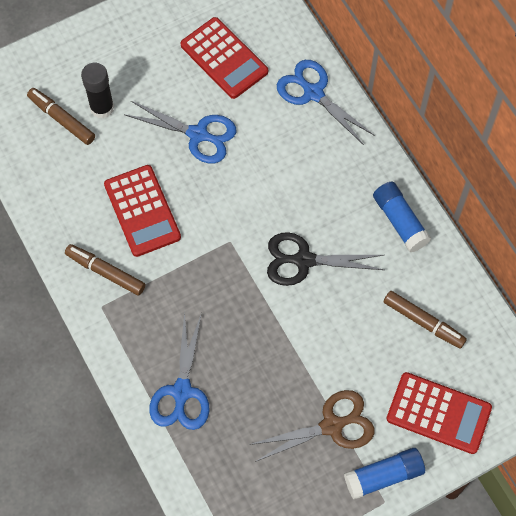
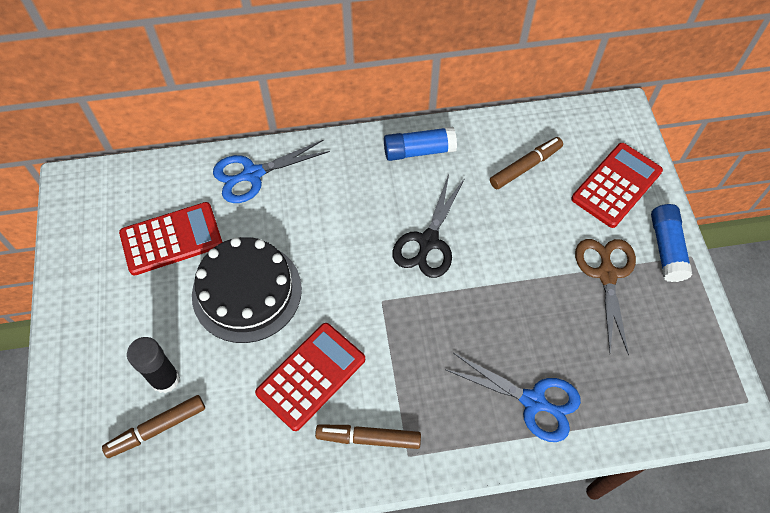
camera: 70 degrees left, 5 degrees down
(105, 272) = (368, 438): brown marker -> brown marker turned 45 degrees clockwise
(142, 211) = (311, 376): red calculator -> red calculator turned 45 degrees counterclockwise
(198, 134) = (247, 291): blue scissors -> black cake

